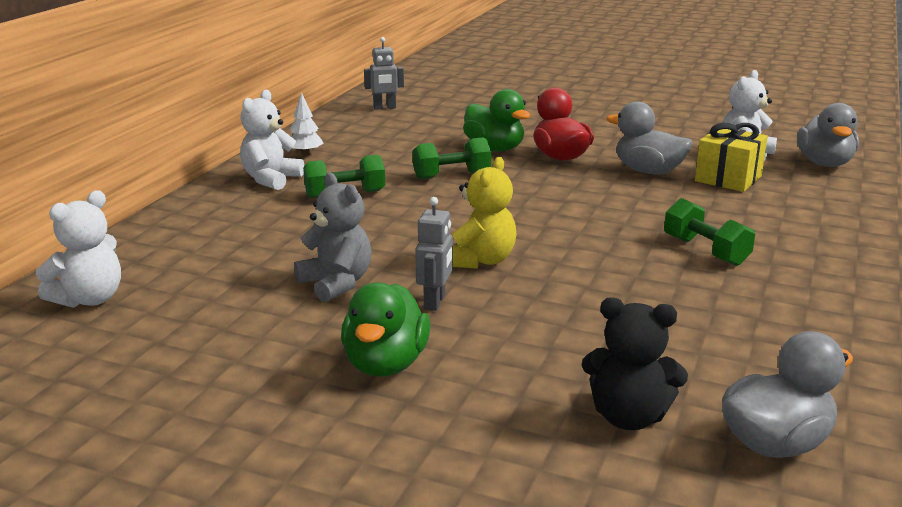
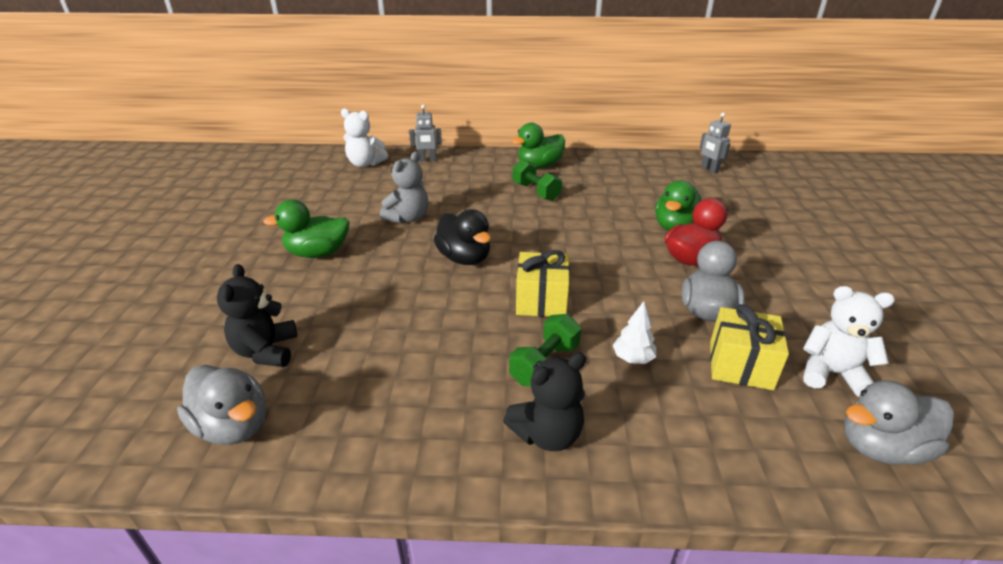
camera: 70 degrees right, 10 degrees up
(271, 179) = (539, 166): white teddy bear -> green duck
(305, 153) = (590, 165): white tree -> white tree (632, 358)
(435, 302) = (397, 253): grey robot -> grey robot (427, 160)
(451, 175) = (602, 220): green dumbbell -> none
(480, 260) = (464, 258): yellow teddy bear -> black duck
(597, 234) = (541, 301): none -> yellow gift
(803, 267) = (547, 434): none -> black teddy bear

